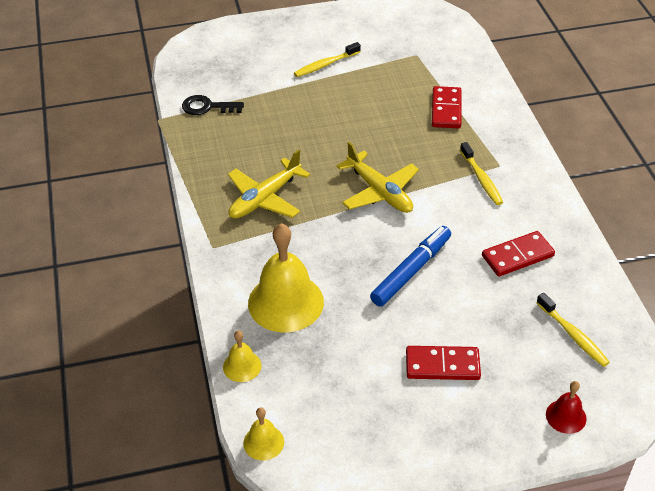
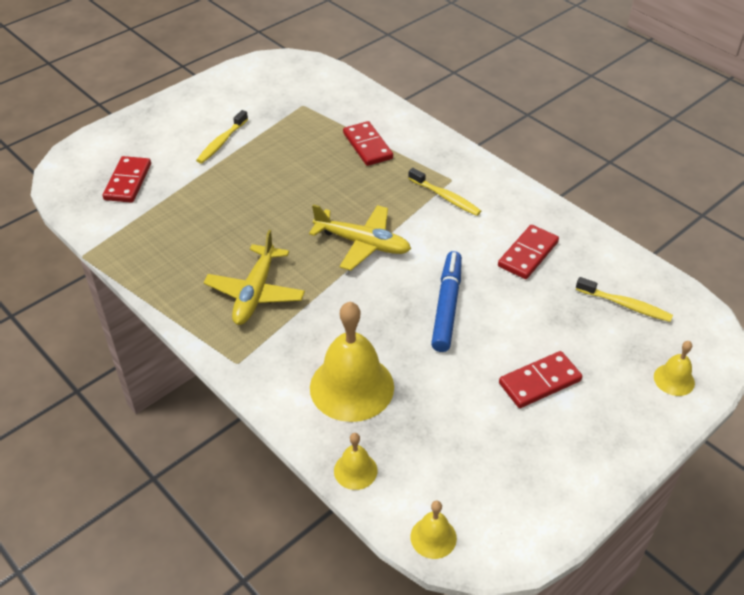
camera: 30 degrees left, 0 degrees up
(207, 107) = (128, 224): black key -> none
(230, 72) = (128, 182): none -> red domino
(566, 416) = (674, 379): red bell -> yellow bell

